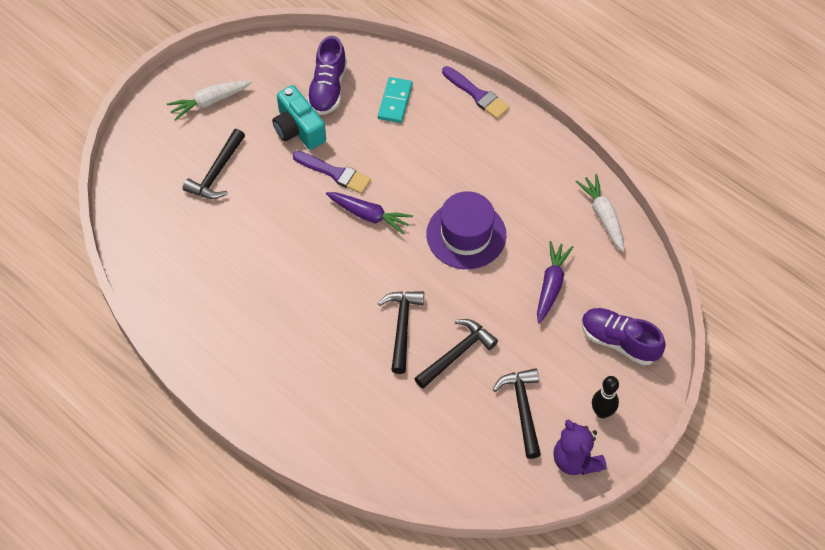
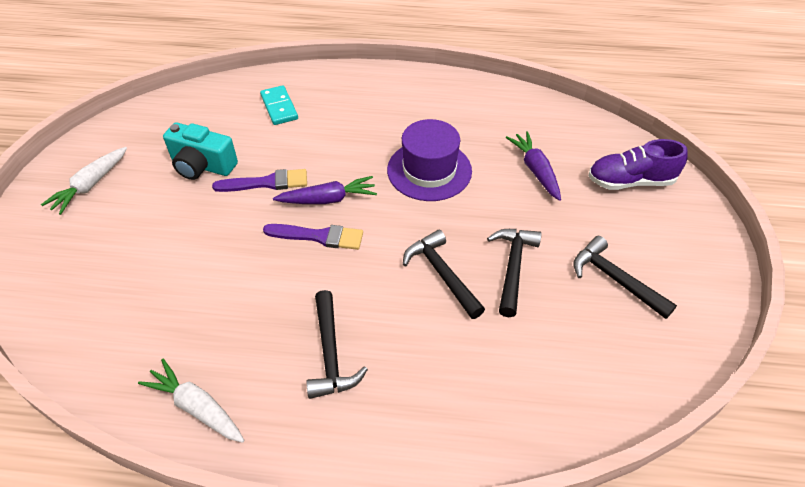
camera: 35 degrees left, 10 degrees down
(217, 173) = (140, 240): black hammer -> black hammer (331, 354)
(328, 88) = (208, 124): purple shoe -> none
(477, 94) = (346, 73): purple brush -> purple brush (319, 236)
(575, 460) = (702, 294): purple teddy bear -> none
(602, 412) = (678, 242): black bowling pin -> none
(603, 216) = (523, 104): white carrot -> white carrot (197, 407)

